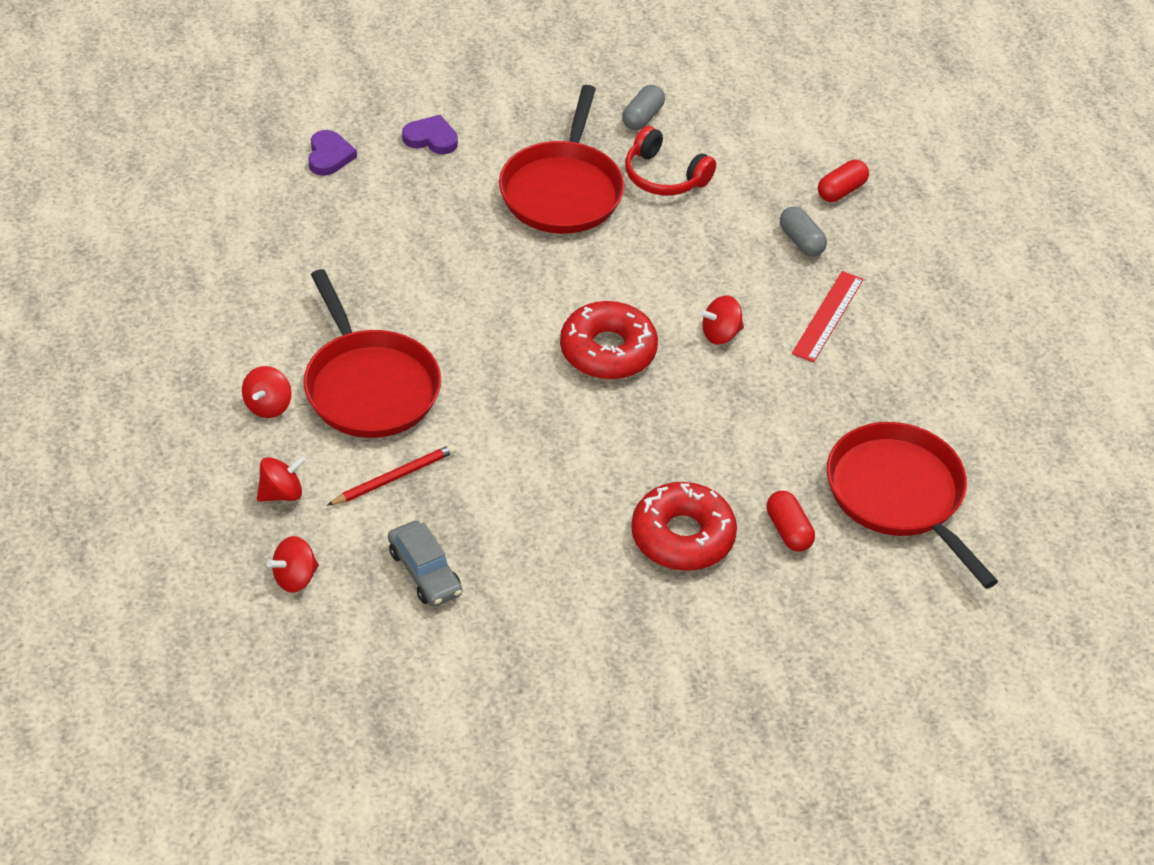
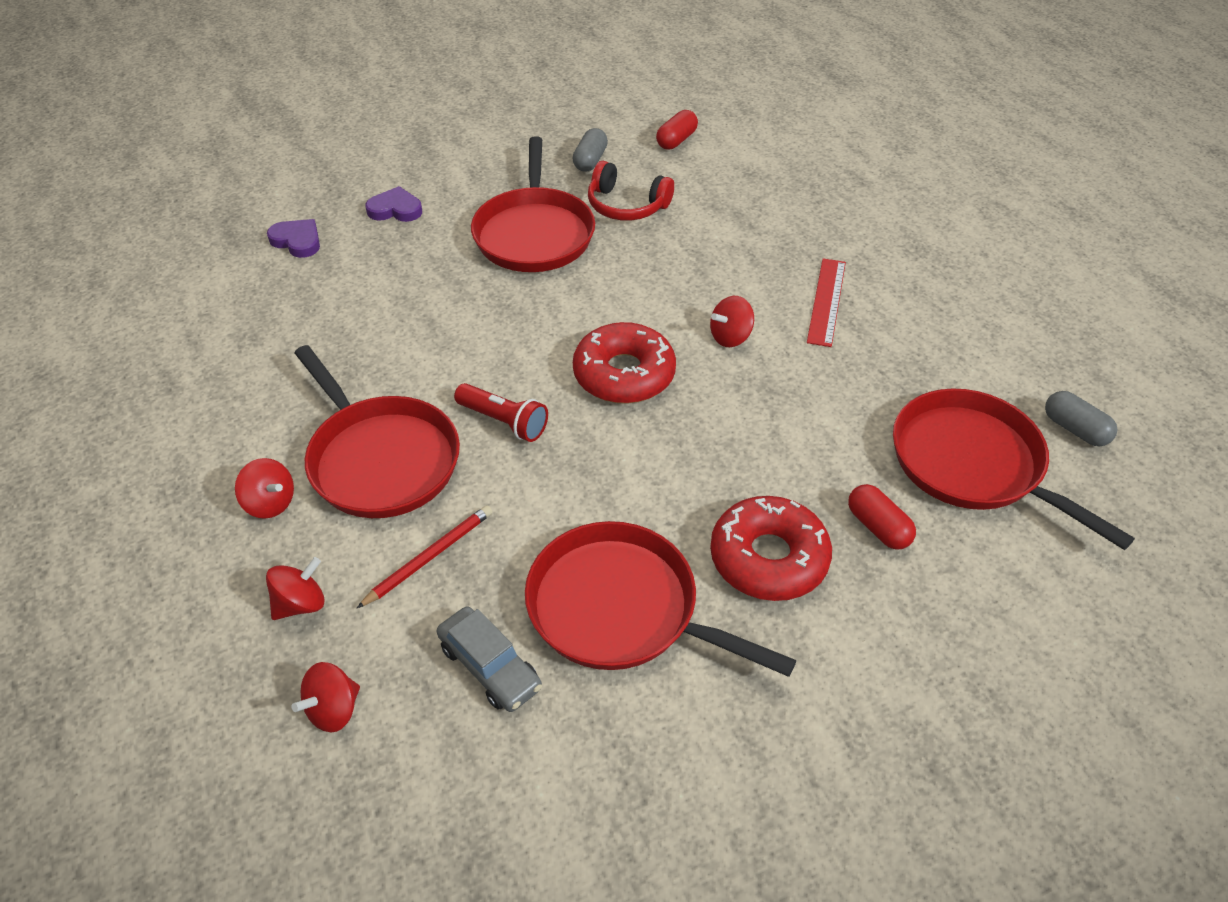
camera: 10 degrees left, 0 degrees up
(268, 406) = (270, 503): red spinning top -> red spinning top turned 60 degrees counterclockwise
(329, 156) = (297, 241): purple heart -> purple heart turned 45 degrees counterclockwise
(486, 374) = (504, 421): none -> red flashlight
(543, 550) = (620, 608): none -> red pan
(801, 241) = (774, 239): grey capsule -> grey capsule (1075, 429)
(841, 191) = (792, 191): red capsule -> red capsule (676, 140)

